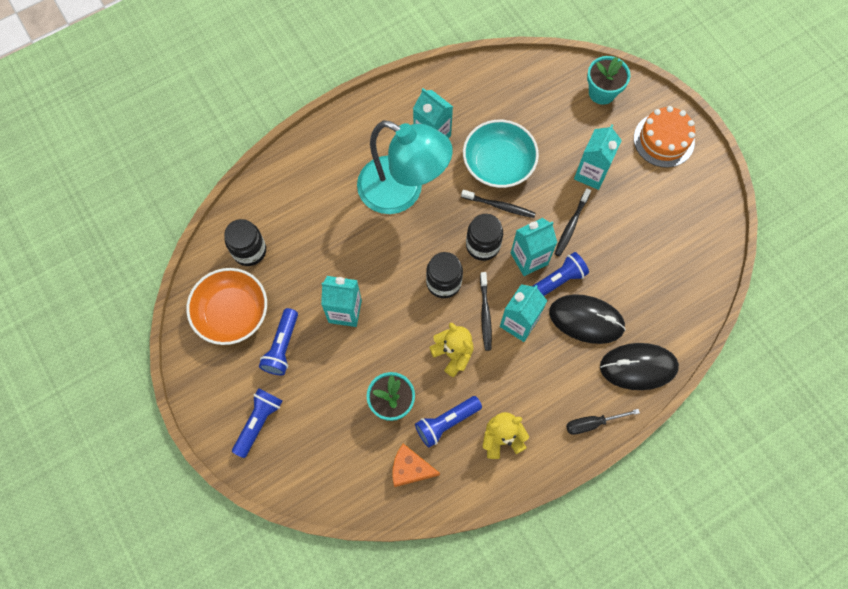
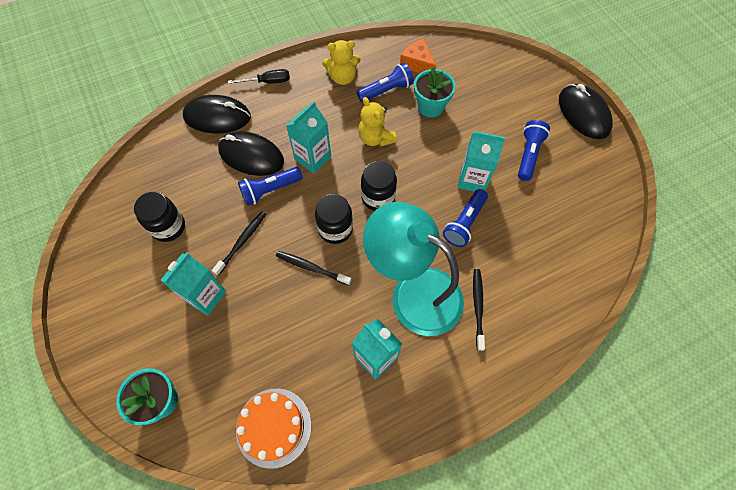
camera: 175 degrees left, 5 degrees down
(211, 408) = (583, 114): none -> black mouse
(232, 313) = (579, 186): orange bowl -> none
(249, 251) = (571, 242): black jar -> black jar (168, 227)
(258, 422) = (542, 101): blue flashlight -> blue flashlight (464, 223)
(410, 469) = (417, 64): orange cheese -> orange cheese turned 150 degrees counterclockwise
(485, 314) = (342, 167): black toothbrush -> black toothbrush (478, 307)
(498, 163) = (304, 316): turquoise bowl -> none
(529, 258) = (292, 213): turquoise carton -> none
(664, 140) = (111, 329): orange cake -> orange cake (273, 427)

